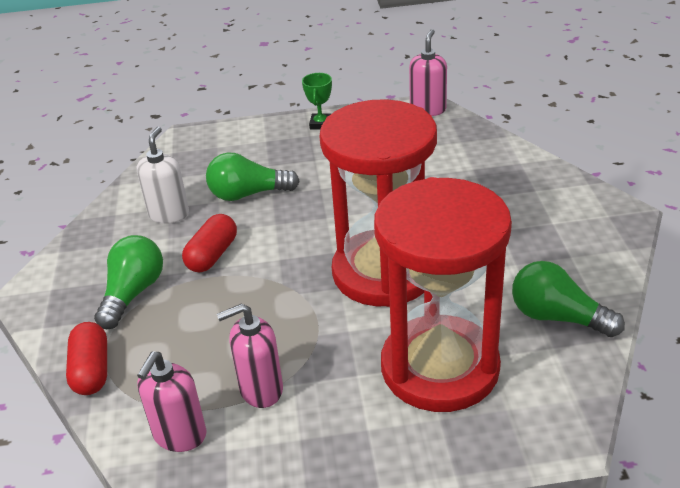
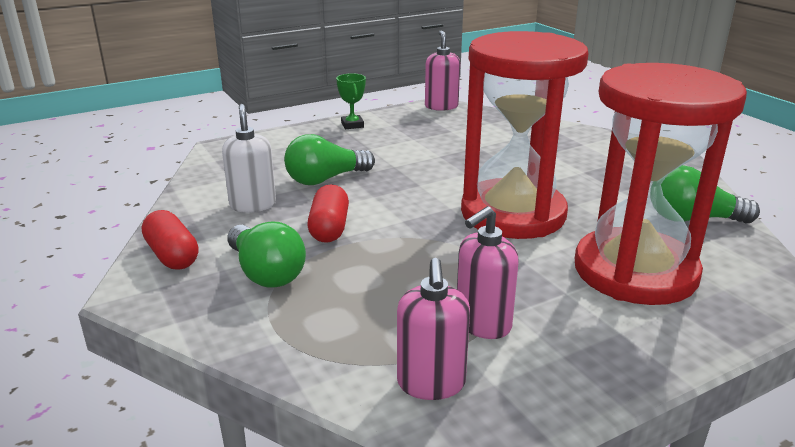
camera: 25 degrees left, 10 degrees down
(92, 370) = (272, 348): red capsule -> red capsule (172, 255)
(133, 293) = (266, 273): green light bulb -> green light bulb turned 150 degrees clockwise

